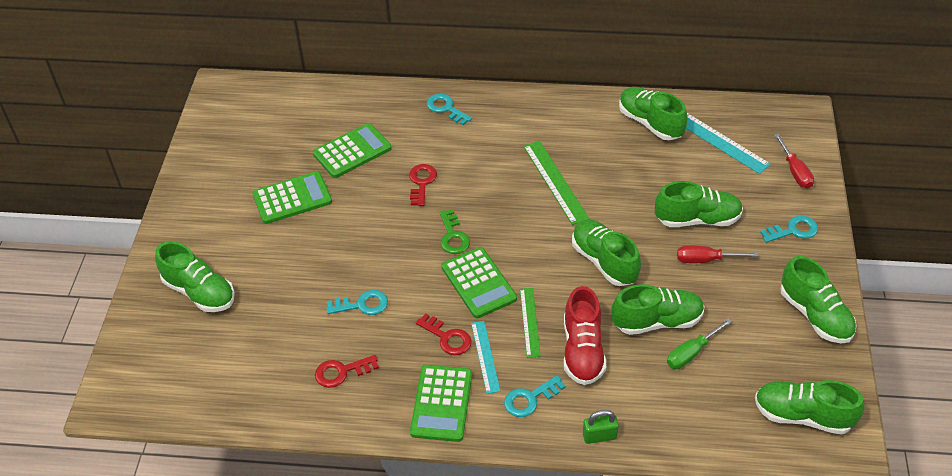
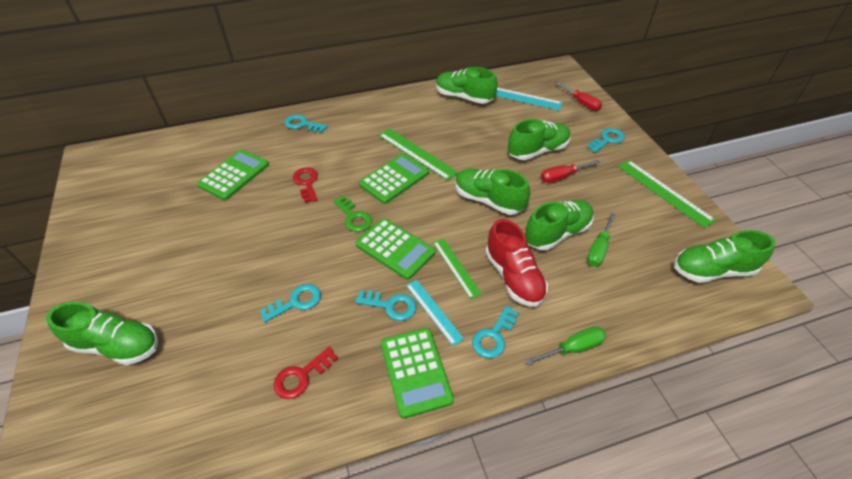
camera: 25 degrees left, 0 degrees up
(292, 198) = (190, 228): green calculator -> green calculator (394, 179)
(447, 337) = (390, 306): red key -> turquoise key
(599, 436) = (573, 348): green padlock -> green screwdriver
(815, 315) = (664, 192): green shoe -> green ruler

